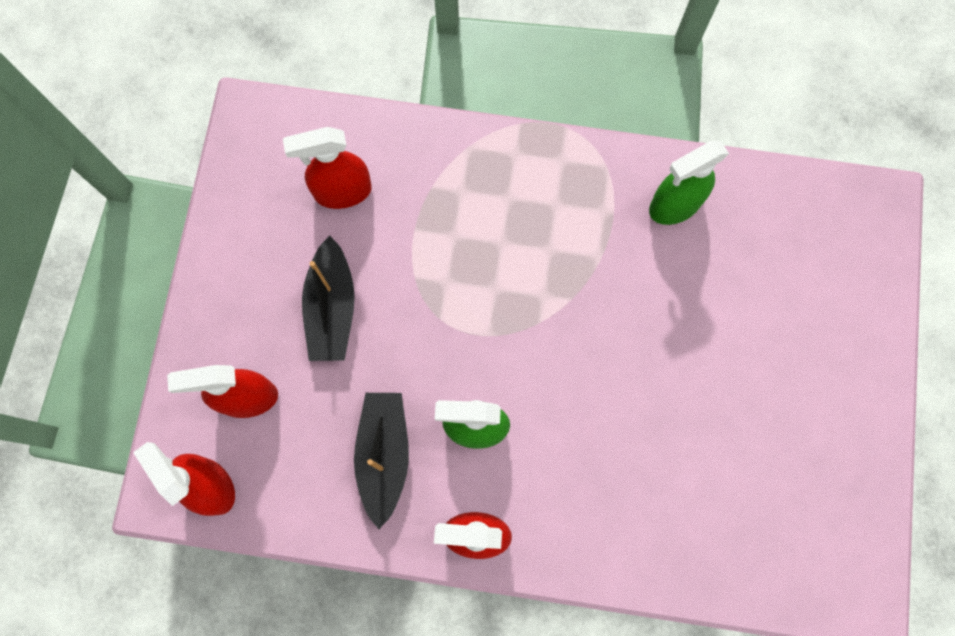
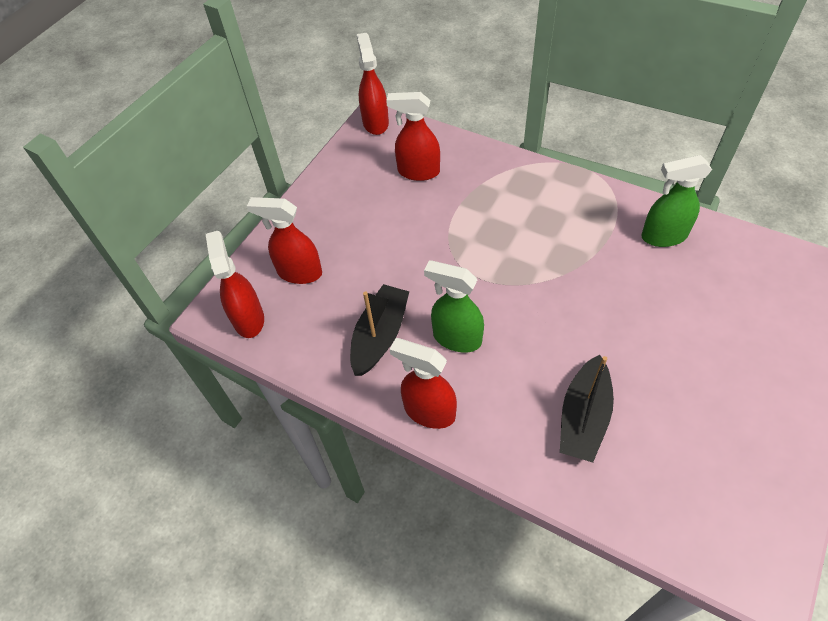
camera: 25 degrees right, 20 degrees down
(253, 122) = (375, 122): none -> red spray bottle
(332, 308) = (382, 235): black boat -> black boat (584, 417)

